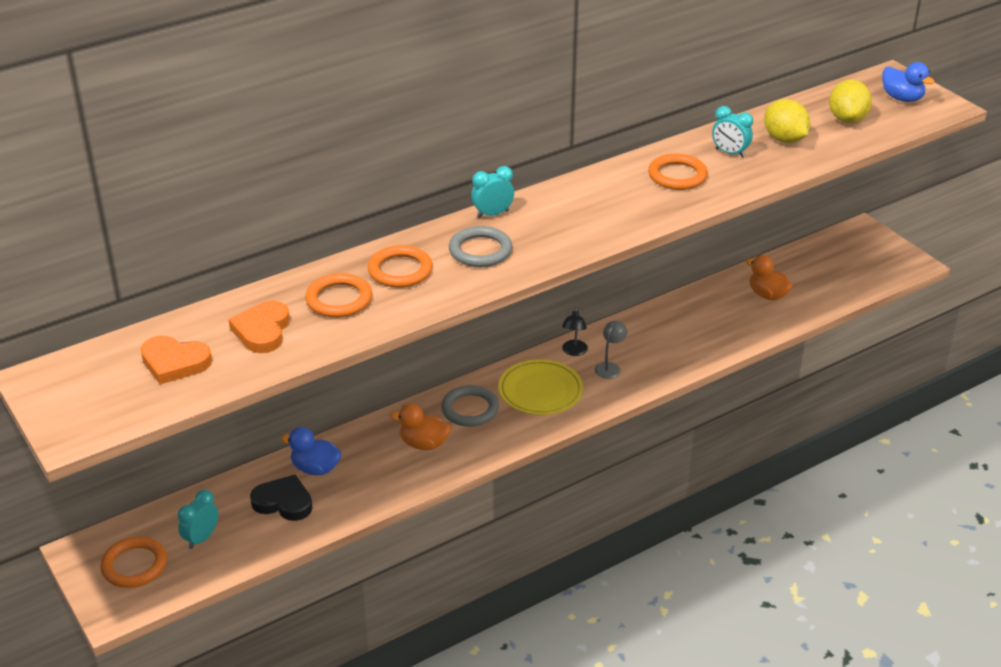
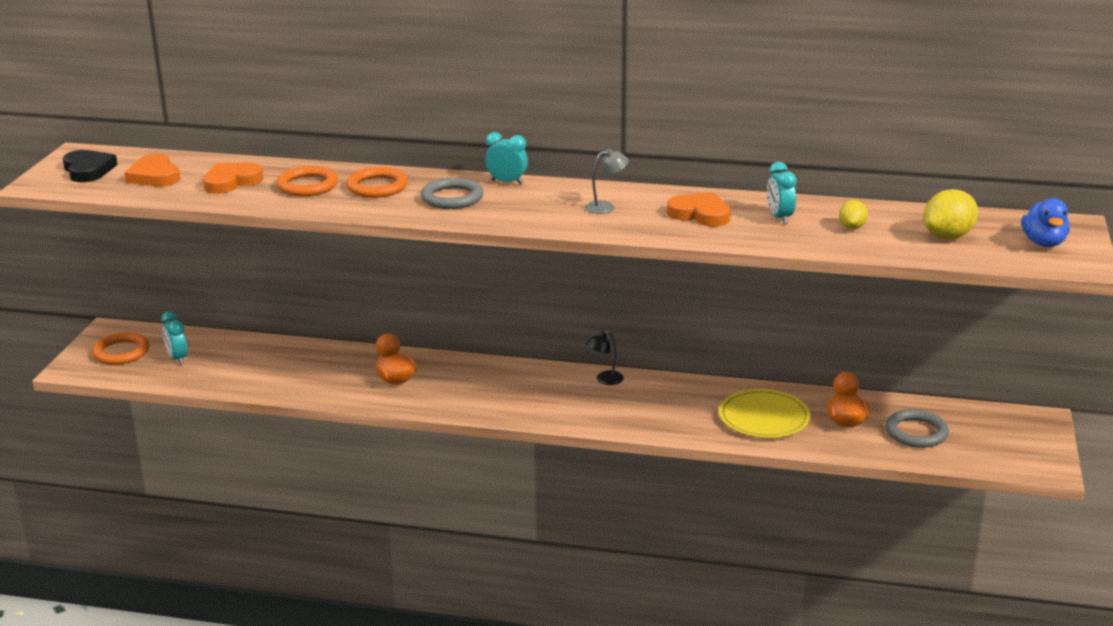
camera: 45 degrees right, 10 degrees down
(201, 538) = (177, 358): turquoise clock -> turquoise clock turned 105 degrees counterclockwise
(283, 502) = (254, 365): black heart -> black heart (88, 170)
(315, 468) = (305, 357): blue duck -> none
(470, 409) = (463, 376): grey ring -> grey ring (916, 432)
(540, 391) = (533, 391): yellow plate -> yellow plate (764, 418)
(610, 367) = (614, 403): grey lamp -> grey lamp (606, 207)
(677, 176) = (700, 214): orange ring -> orange heart
(784, 139) = (852, 227): yellow lemon -> yellow lemon, size x0.59

